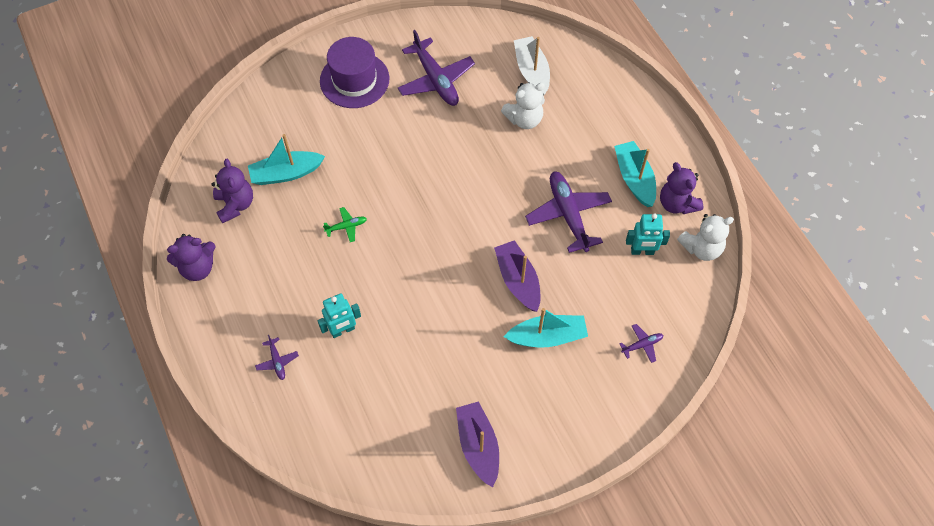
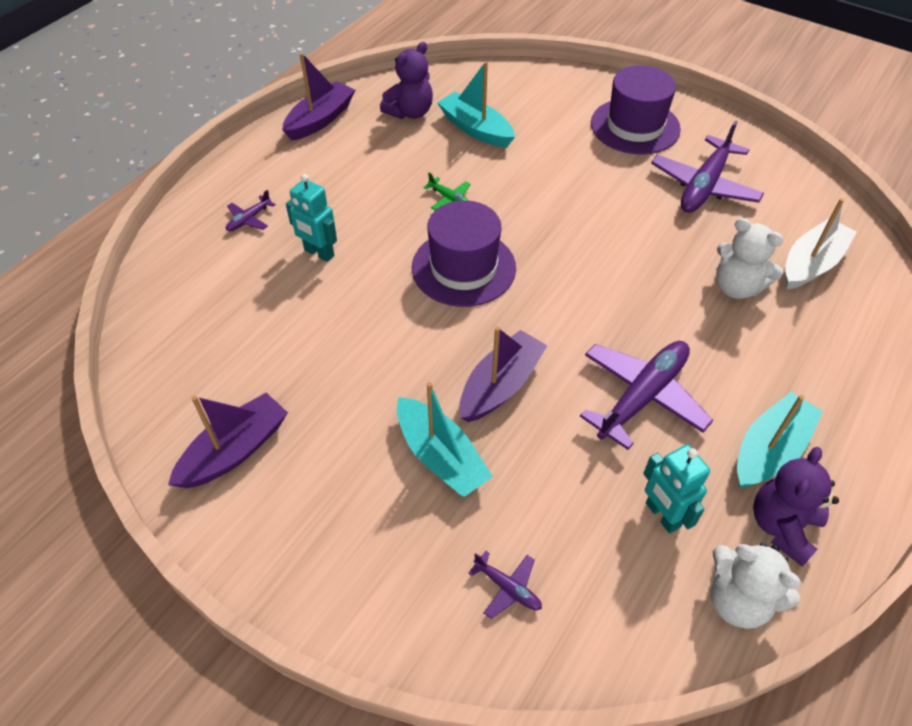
camera: 60 degrees right, 10 degrees down
(198, 268) = (320, 120): purple teddy bear -> purple boat
(414, 251) = (463, 267): none -> purple hat

